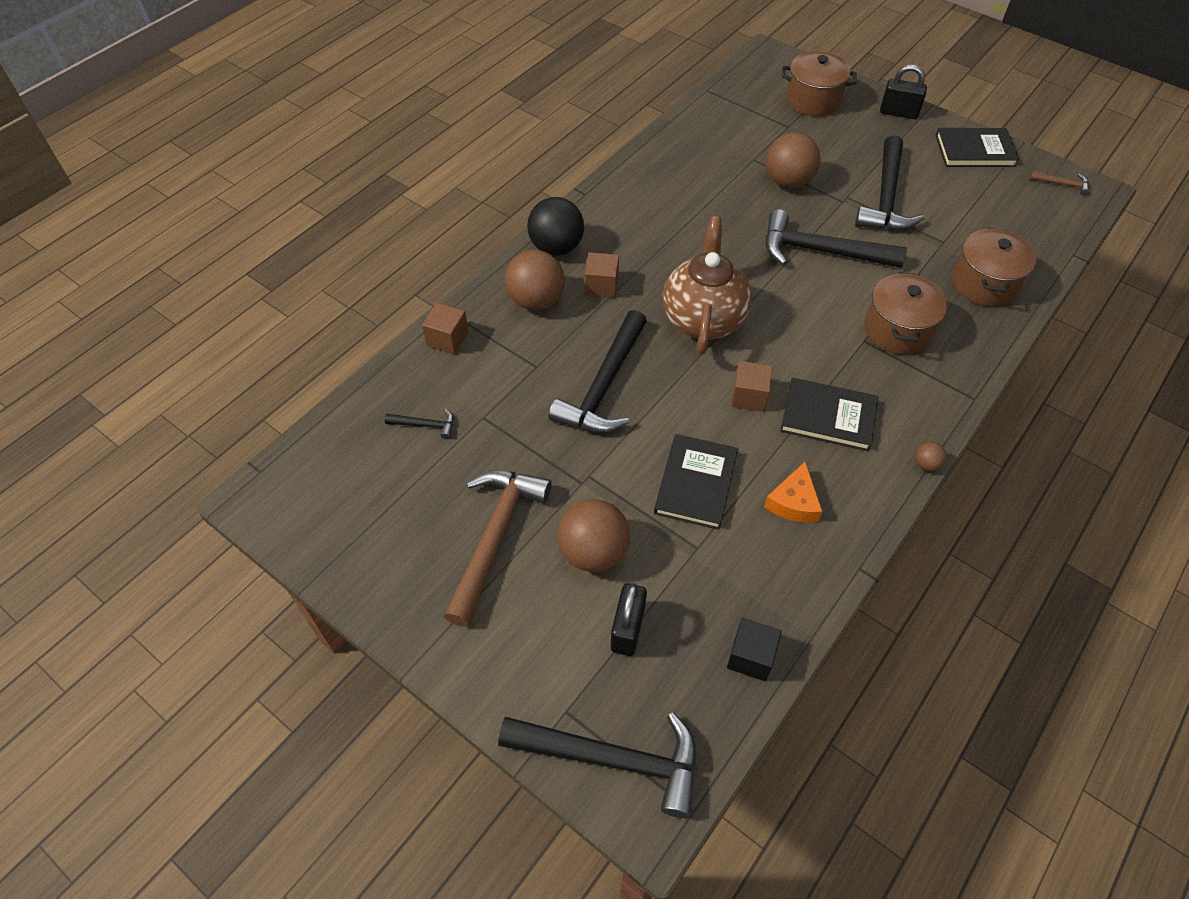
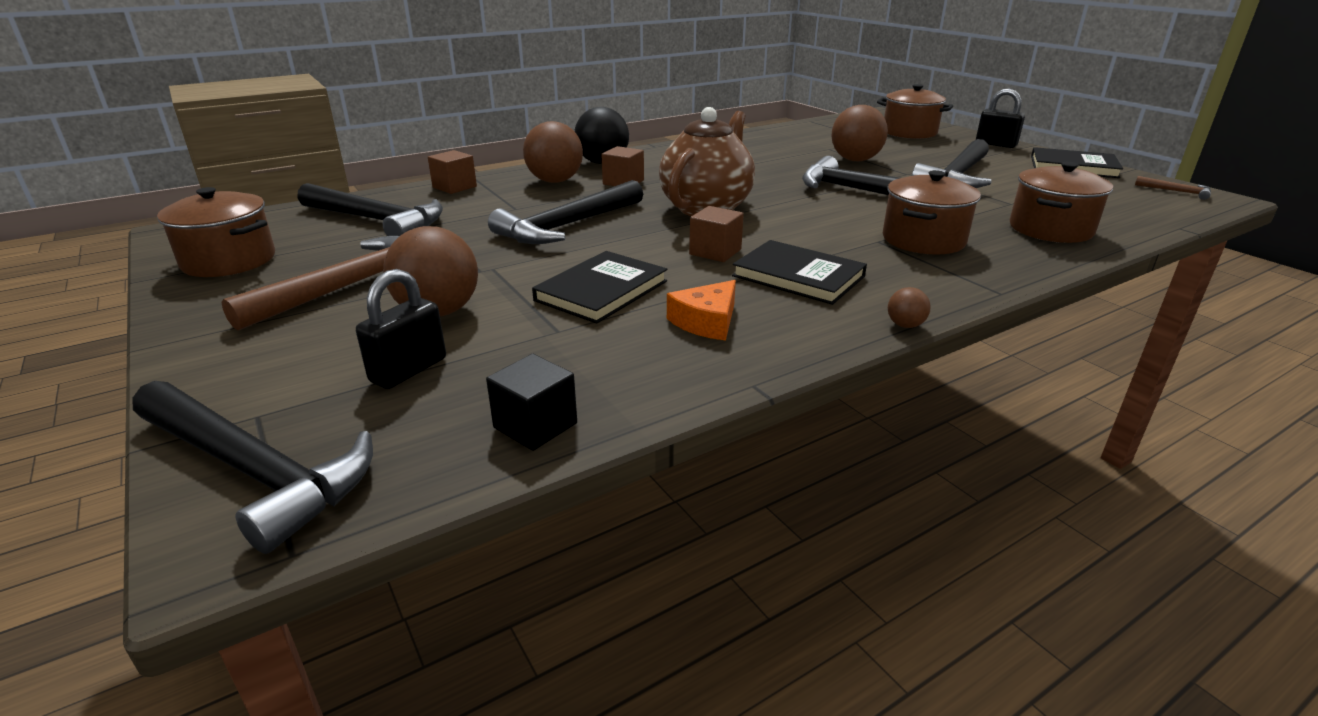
camera: 20 degrees right, 25 degrees down
(354, 533) = (229, 261): none -> brown pot
(425, 425) = (376, 220): black hammer -> black hammer, size x2.30

